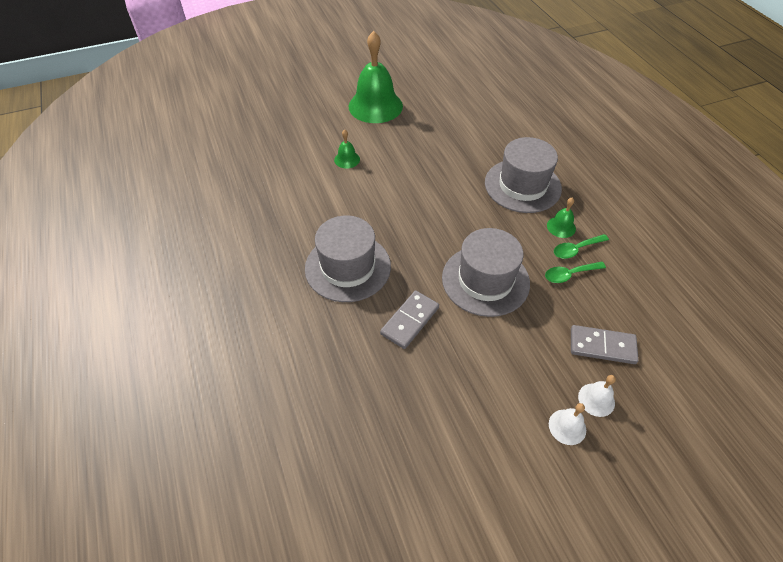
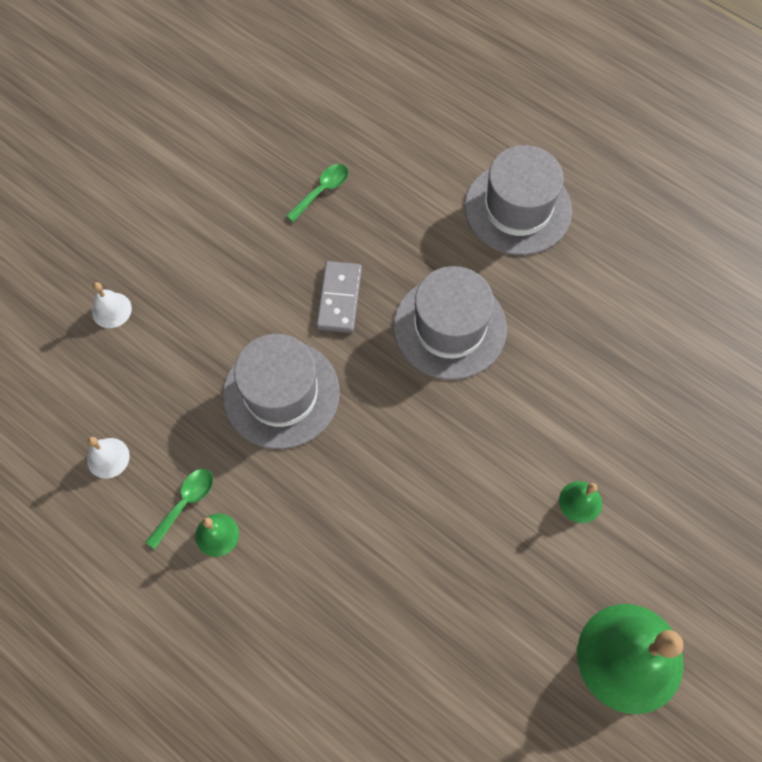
camera: 150 degrees right, 15 degrees up
(522, 185) = (300, 591): grey hat -> grey hat (517, 208)
(567, 427) = (133, 269): white bell -> white bell (108, 458)
(569, 274) = (182, 456): green spoon -> green spoon (322, 191)
(602, 346) = (118, 374): grey domino -> none

